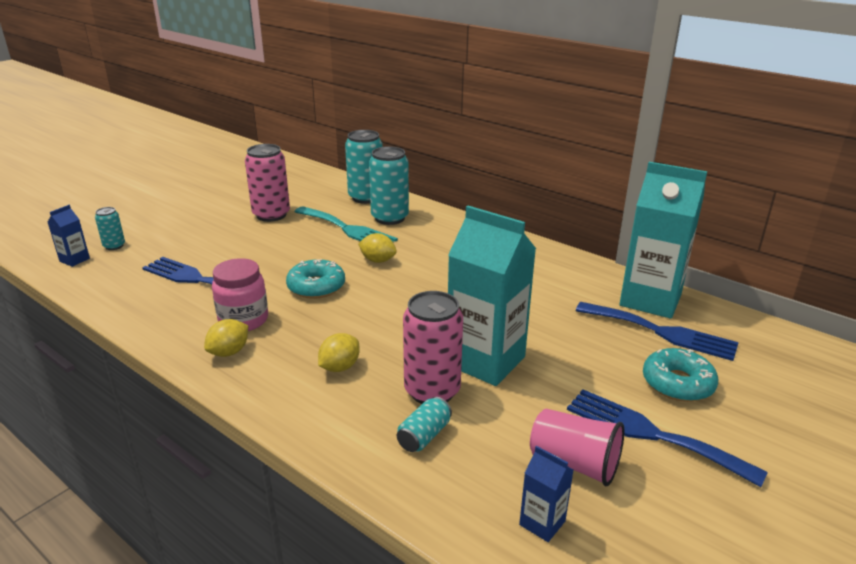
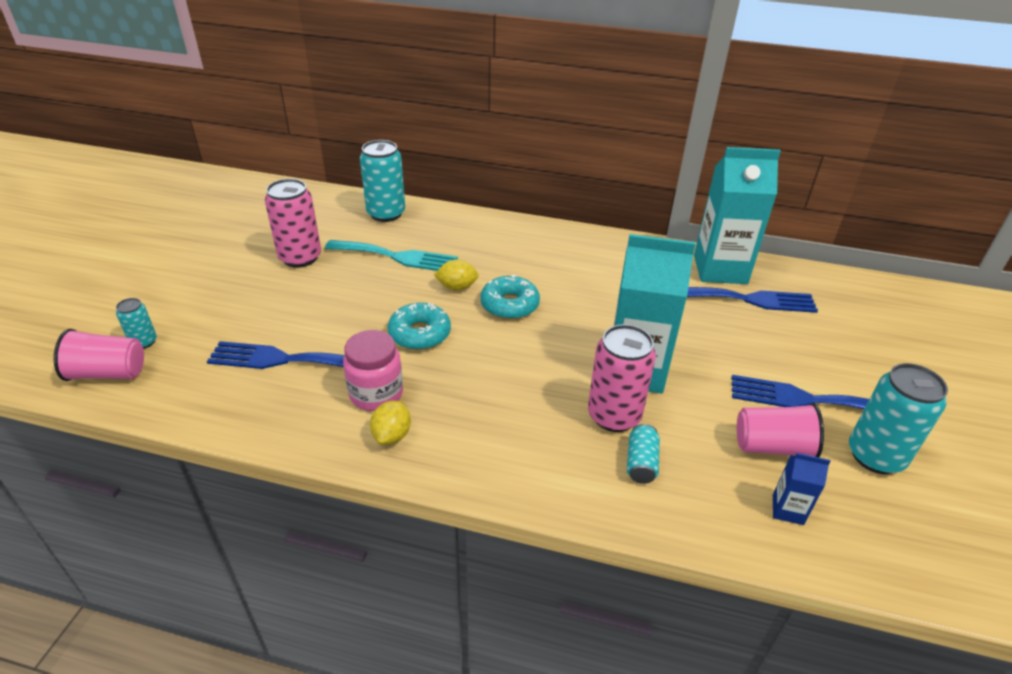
camera: 25 degrees left, 10 degrees up
(74, 260) = (108, 373): blue carton -> pink cup
(339, 367) = (514, 417): yellow lemon -> none
(390, 218) = (430, 234): turquoise can -> turquoise can (875, 456)
(677, 383) = (793, 346): turquoise donut -> turquoise donut (509, 305)

